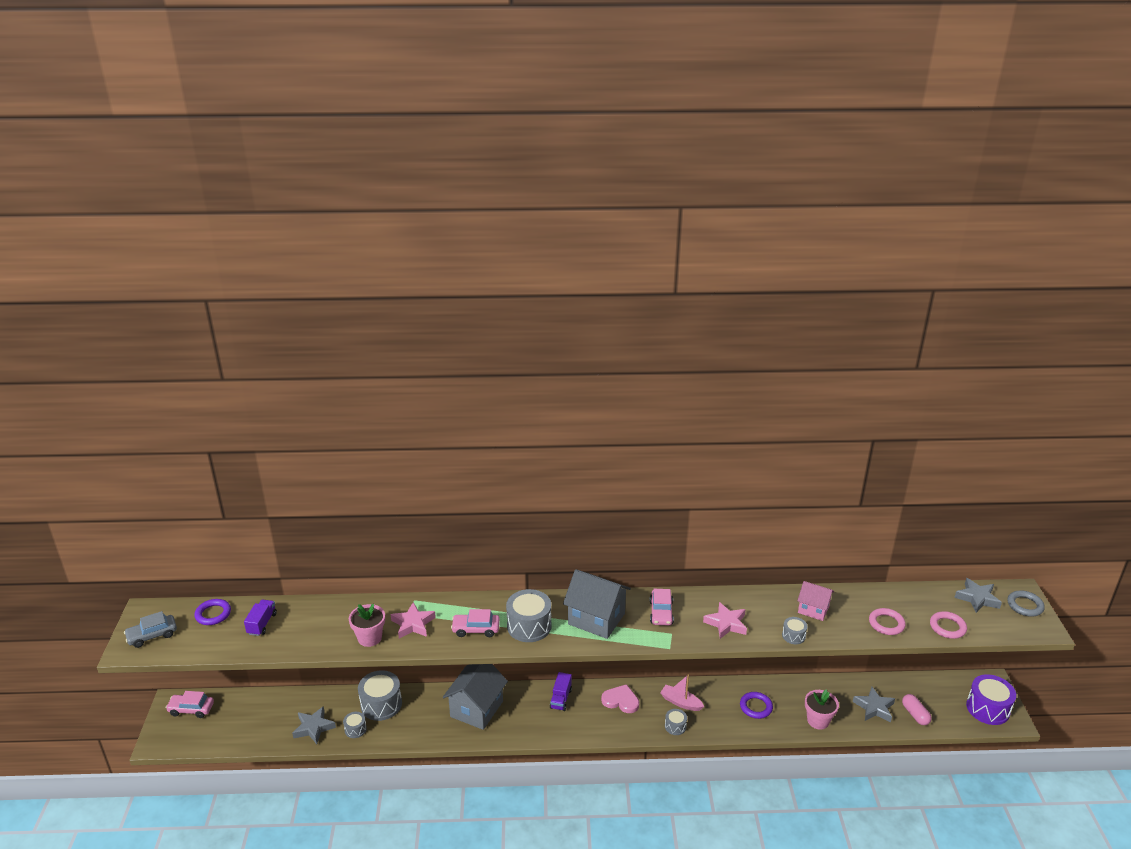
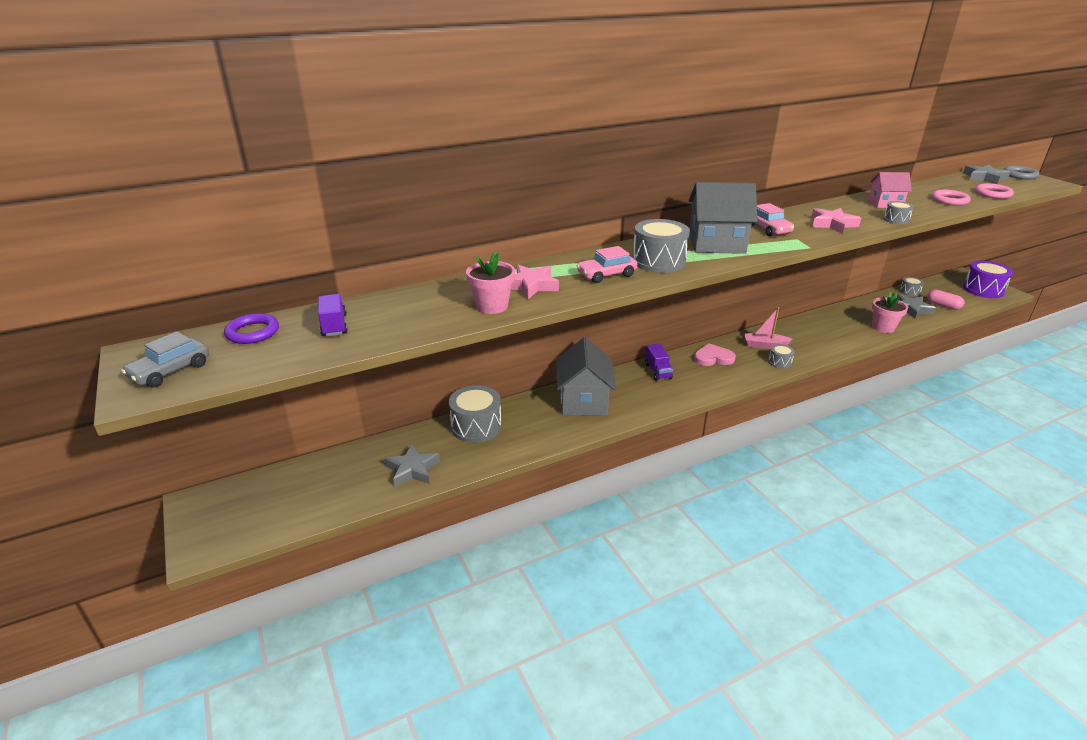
camera: 25 degrees left, 0 degrees up
(191, 709) = (229, 500): pink car -> none
(355, 729) = (465, 456): grey drum -> grey drum (909, 292)
(756, 707) = (827, 332): purple ring -> none

